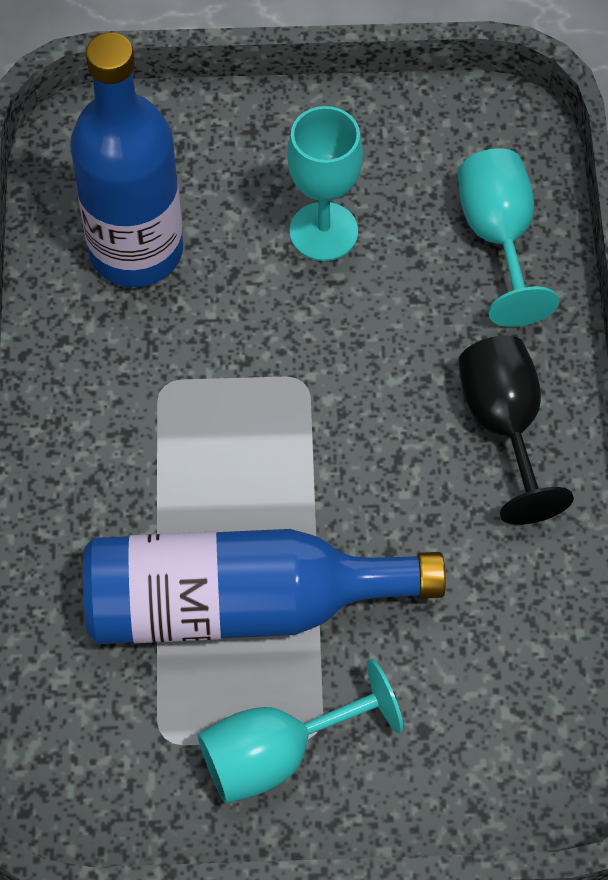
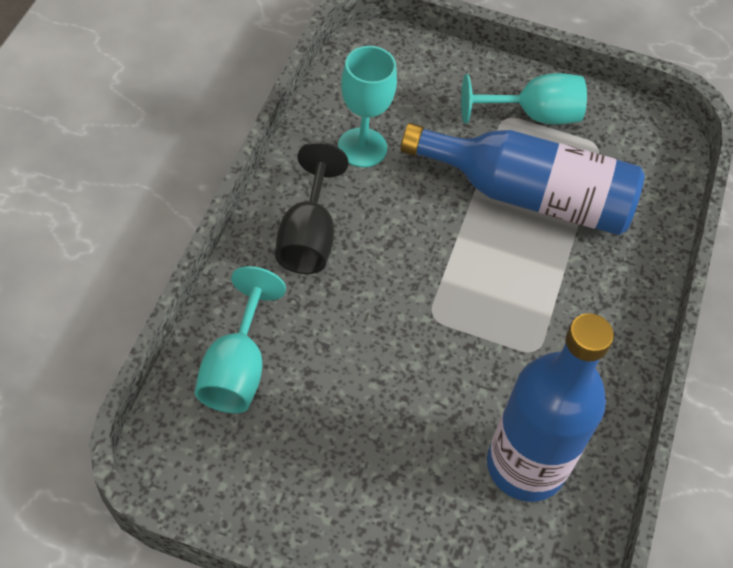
camera: 165 degrees left, 5 degrees down
(323, 232) = (370, 424): turquoise goblet -> turquoise goblet (362, 147)

